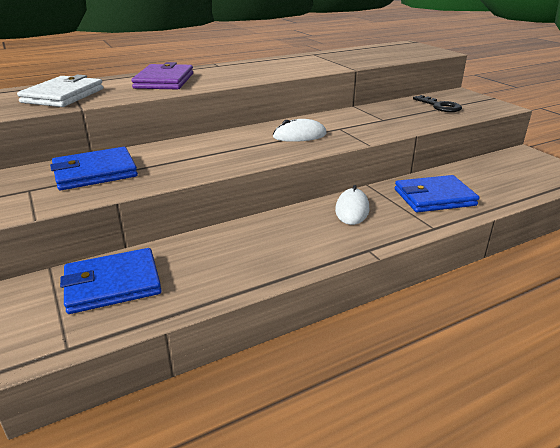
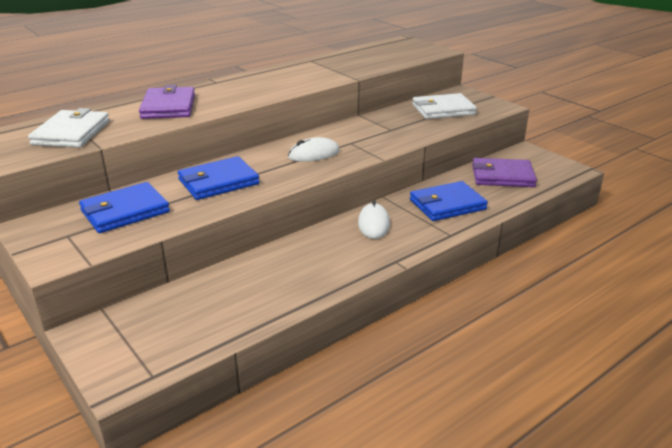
camera: 10 degrees left, 0 degrees up
(112, 284) = (170, 317): blue wallet -> blue wallet (218, 182)
(440, 106) = (443, 110): black key -> white wallet
(497, 175) = (502, 176): none -> purple wallet

